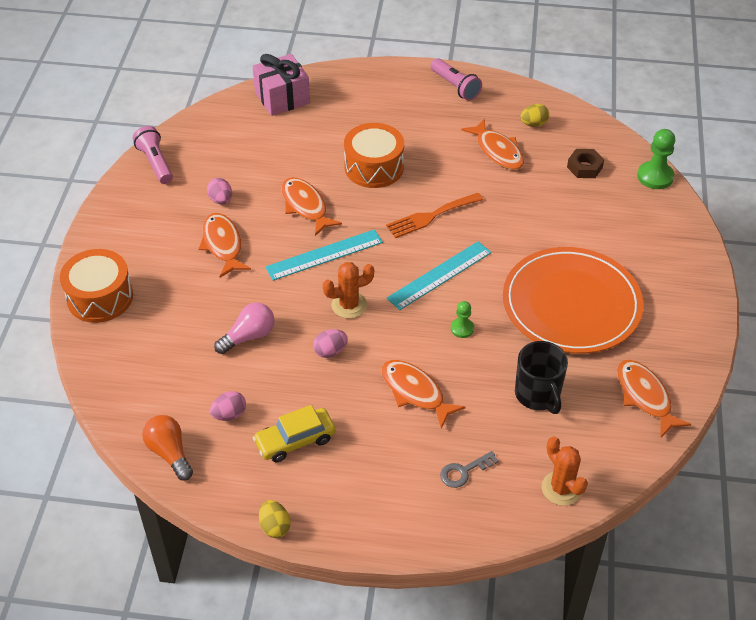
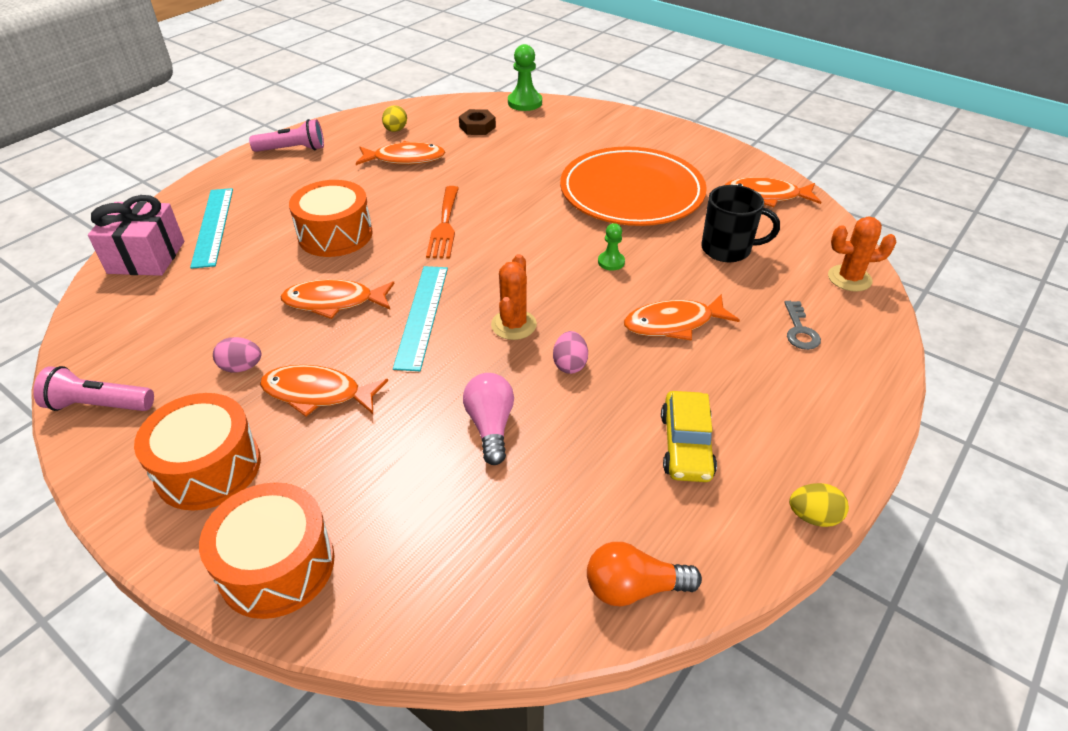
camera: 60 degrees left, 5 degrees down
(142, 233) = (208, 468): none -> orange drum
(229, 414) = (606, 494): pink egg -> none
(439, 275) = (528, 249): turquoise ruler -> turquoise ruler (213, 226)

